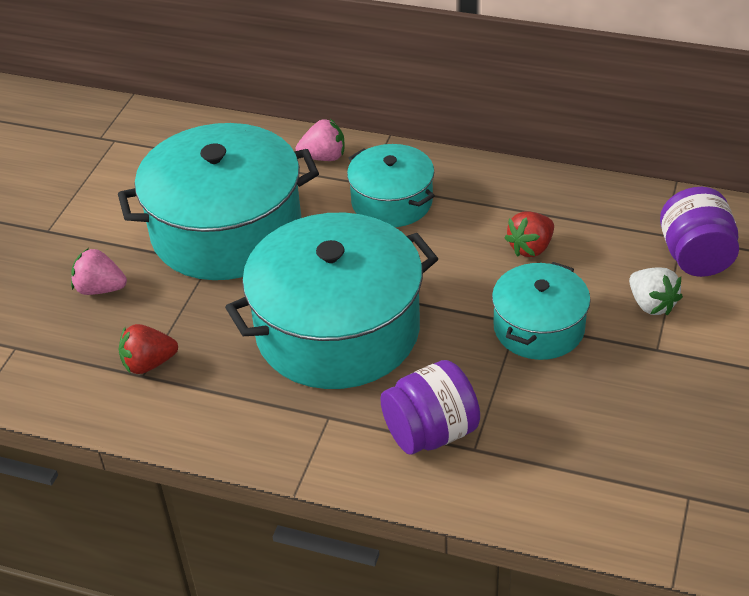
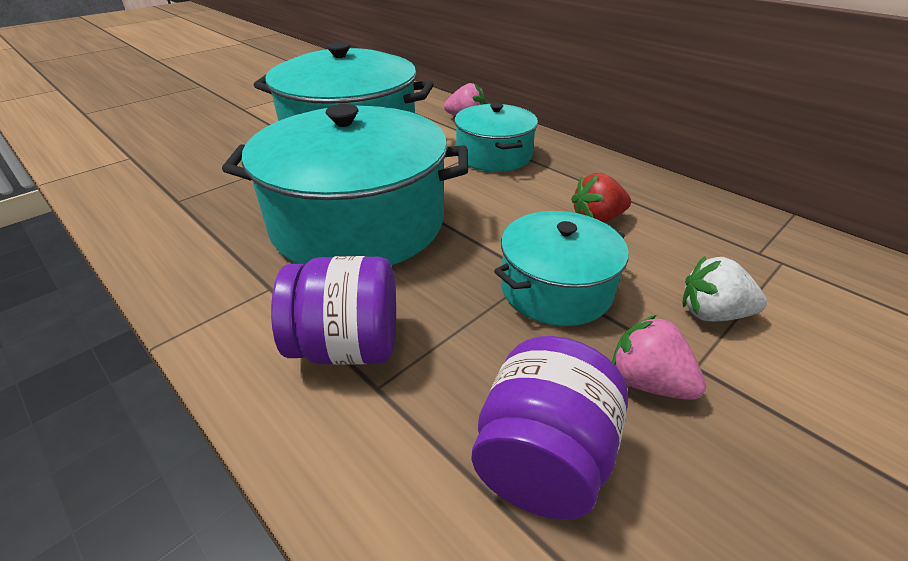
camera: 25 degrees right, 5 degrees down
(100, 289) = (227, 144): pink strawberry -> pink strawberry (647, 382)
(149, 364) = (192, 195): red strawberry -> none
(651, 304) = (712, 313): white strawberry -> white strawberry turned 105 degrees clockwise
(695, 257) = (794, 285): purple jar -> purple jar (542, 459)

